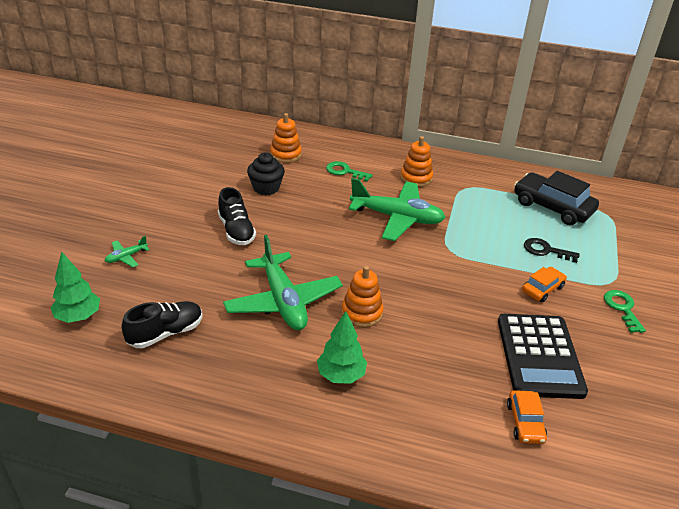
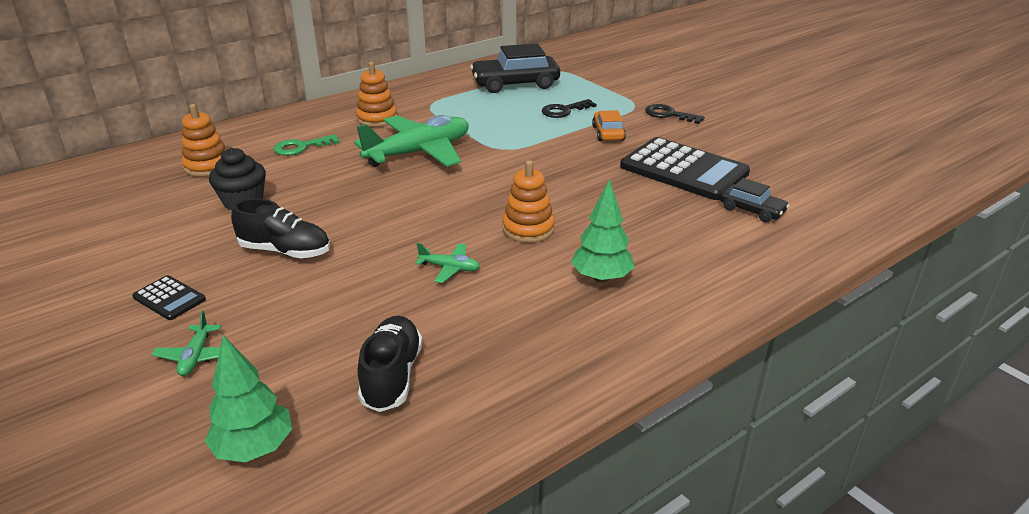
camera: 50 degrees left, 5 degrees down
(161, 220) = (169, 298): none -> black calculator
(283, 301) = (449, 268): green plane -> green plane, size x0.42
(525, 422) = (752, 210): orange car -> black car
(622, 308) = (668, 115): green key -> black key

